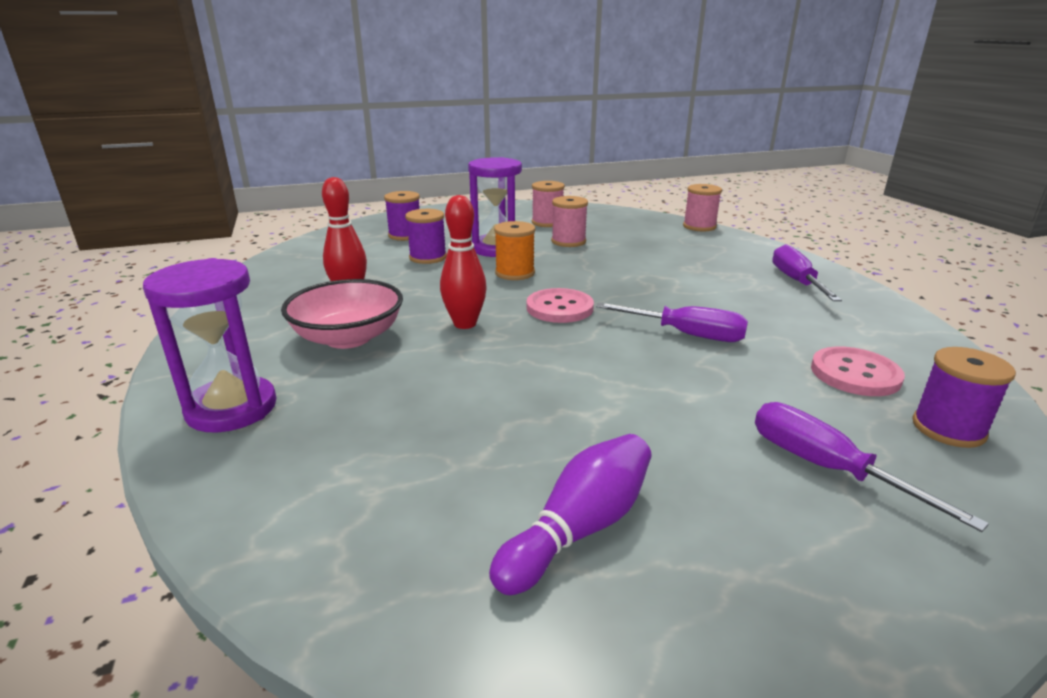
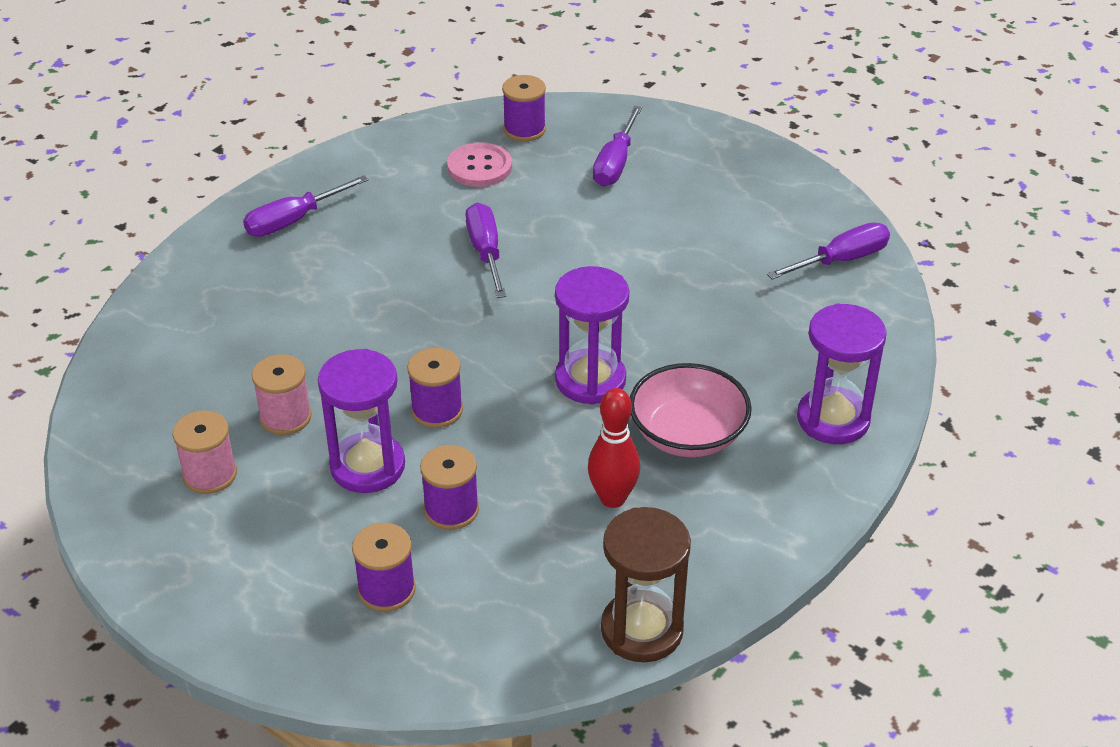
camera: 125 degrees left, 15 degrees up
(255, 273) = (642, 630): none -> brown hourglass
(412, 573) = (842, 260): none -> purple screwdriver
(465, 324) = (590, 380): red bowling pin -> purple hourglass
(515, 273) = (437, 410): orange spool -> purple spool
(559, 308) = (499, 339): pink button -> none
(579, 528) = (756, 225): purple bowling pin -> none
(699, 226) = (127, 329): pink spool -> none

